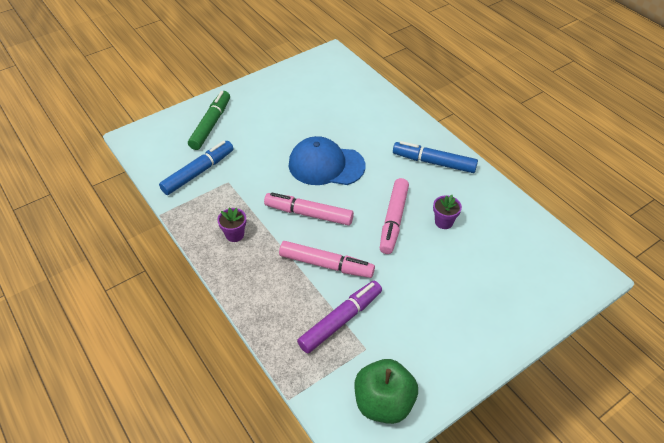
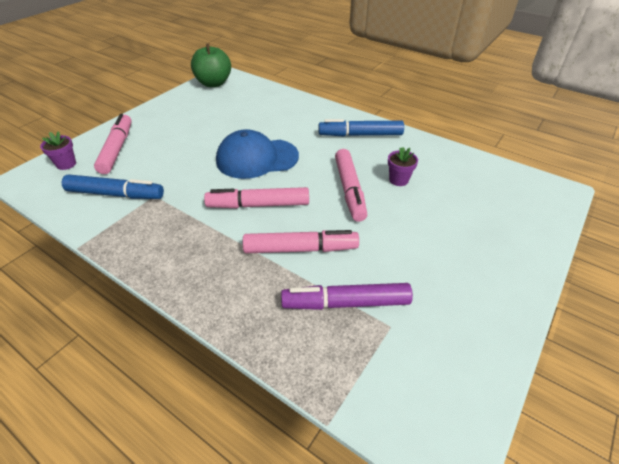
camera: 20 degrees left, 5 degrees down
(198, 172) = (115, 194): blue marker -> blue marker turned 75 degrees clockwise
(211, 125) = (117, 149): green marker -> pink marker
(234, 234) = (180, 245): purple flower pot -> purple flower pot (66, 164)
(341, 320) = (346, 303): purple marker -> purple marker turned 120 degrees counterclockwise
(383, 402) = (446, 385): green apple -> green apple (213, 83)

